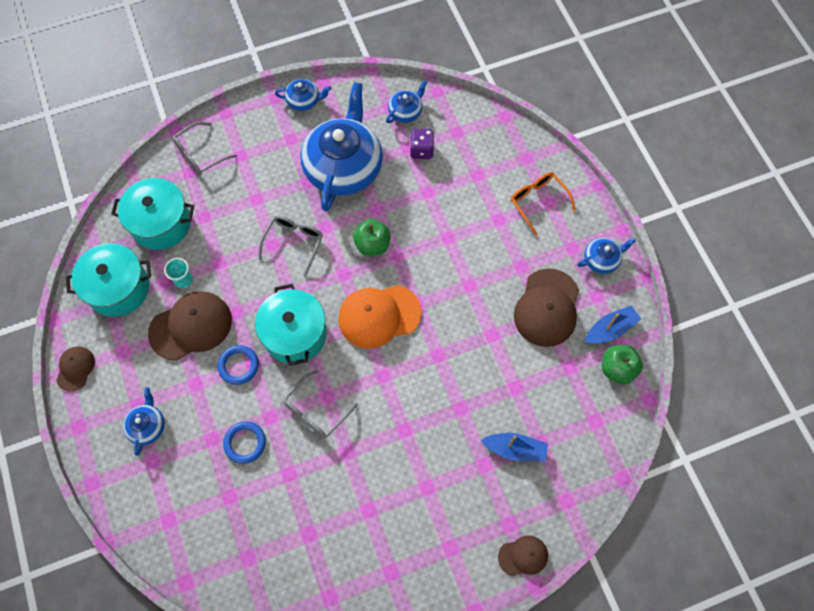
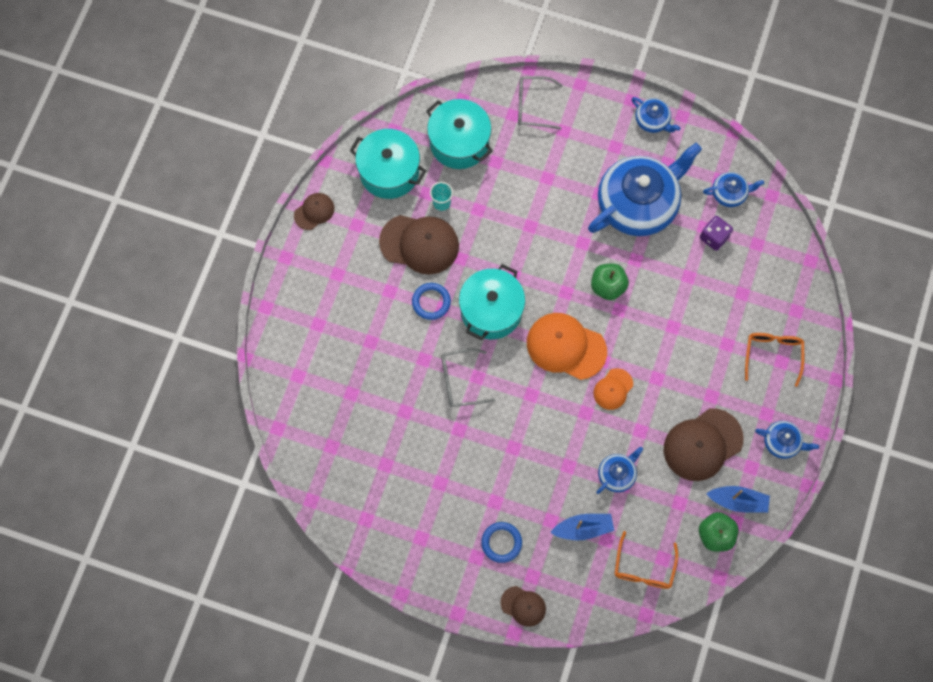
camera: 40 degrees right, 5 degrees up
(147, 426) = (333, 296): blue teapot -> blue teapot (617, 474)
(245, 443) = (391, 363): blue ring -> blue ring (501, 542)
(294, 243) = (547, 237): grey glasses -> none
(443, 319) = (613, 389): none -> orange cap
(515, 449) = (583, 528): blue boat -> blue boat turned 60 degrees counterclockwise
(588, 440) = (644, 567): none -> orange glasses

